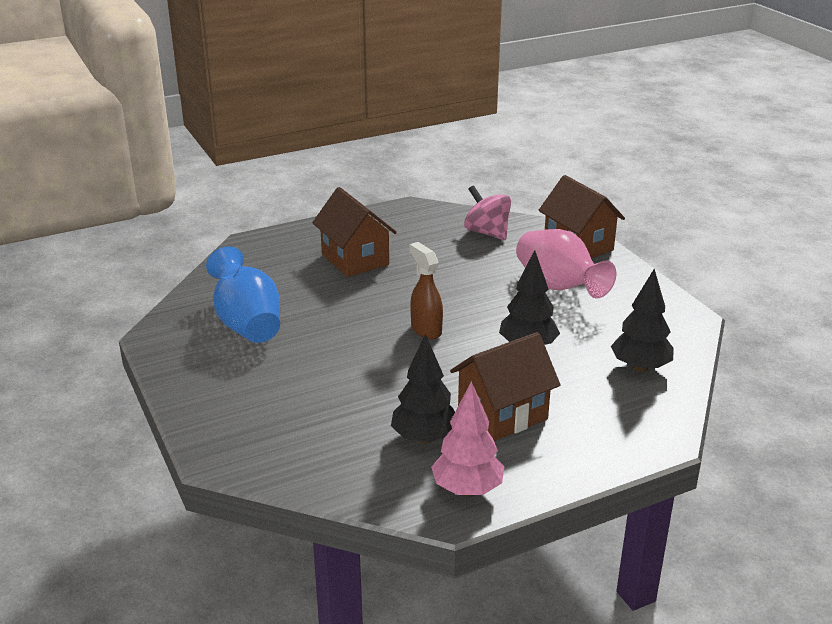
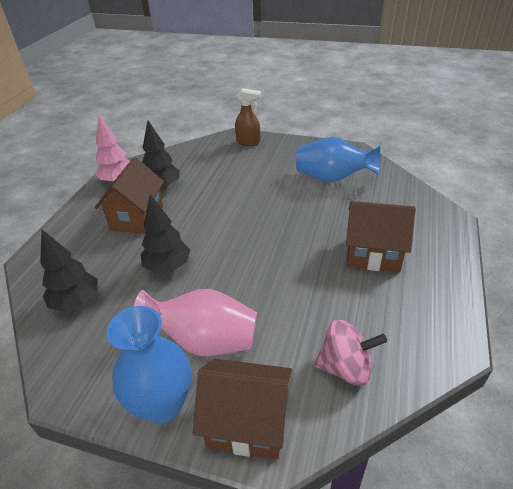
camera: 135 degrees right, 10 degrees up
(426, 330) = (243, 236): brown spray bottle -> brown spray bottle (248, 142)
(622, 276) = (162, 404): none -> blue vase

